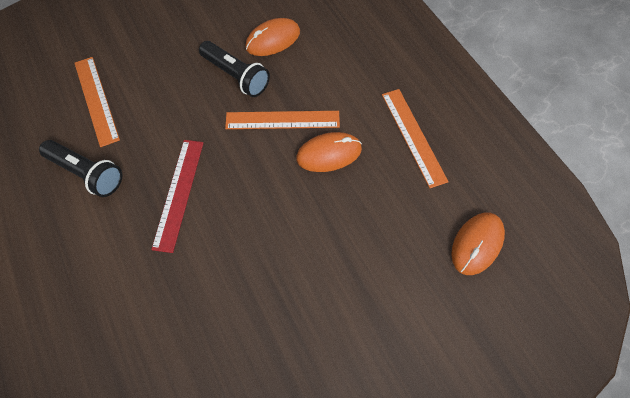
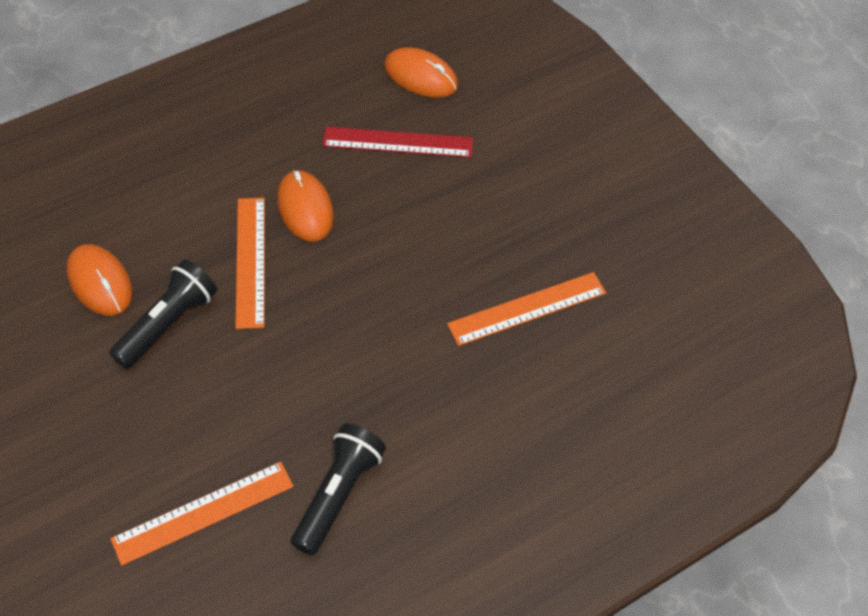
camera: 95 degrees left, 10 degrees down
(179, 193) = (368, 370): red ruler -> red ruler (398, 142)
(413, 136) = (279, 124): orange ruler -> orange ruler (527, 308)

